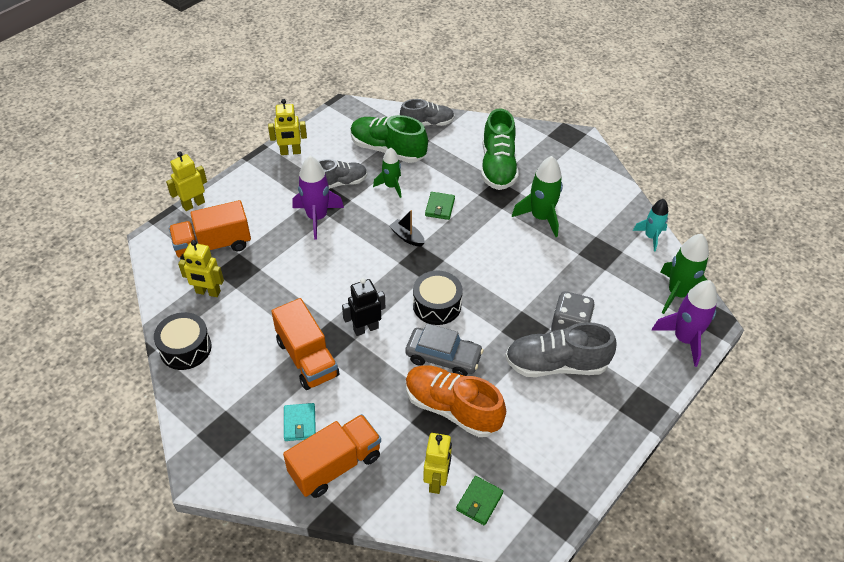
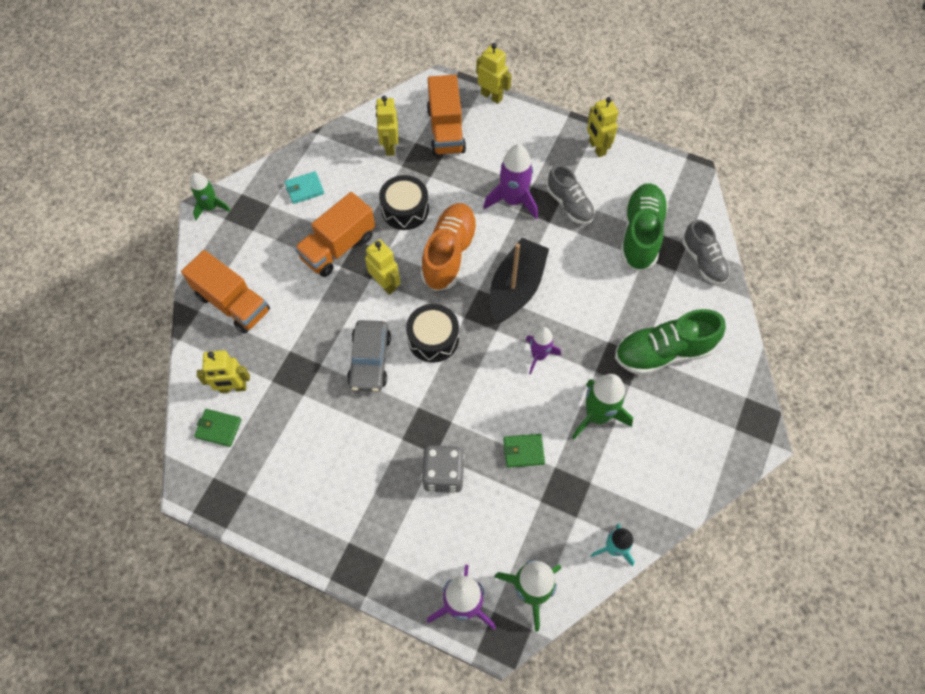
camera: 75 degrees right, 15 degrees up
(185, 348) = (324, 154): black drum -> black drum (405, 209)
(213, 245) = (446, 130): orange truck -> orange truck turned 150 degrees counterclockwise
(300, 423) = (268, 263): turquoise wallet -> turquoise wallet (304, 189)
(365, 328) = (385, 284): black robot -> yellow robot
(391, 186) = (585, 253): green rocket -> green rocket (211, 207)
(407, 237) = (516, 288): black boat -> black boat, size x2.14
(440, 207) = (572, 308): green wallet -> green wallet (523, 451)
(452, 408) = (312, 382): orange shoe -> orange shoe (449, 254)
(477, 239) = (539, 355): none -> purple rocket
(556, 364) = (389, 469): grey shoe -> none

